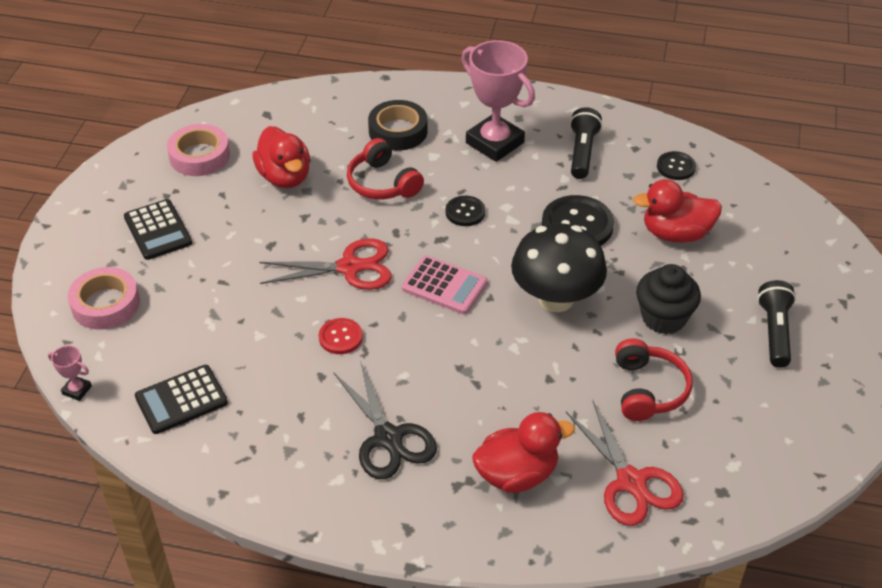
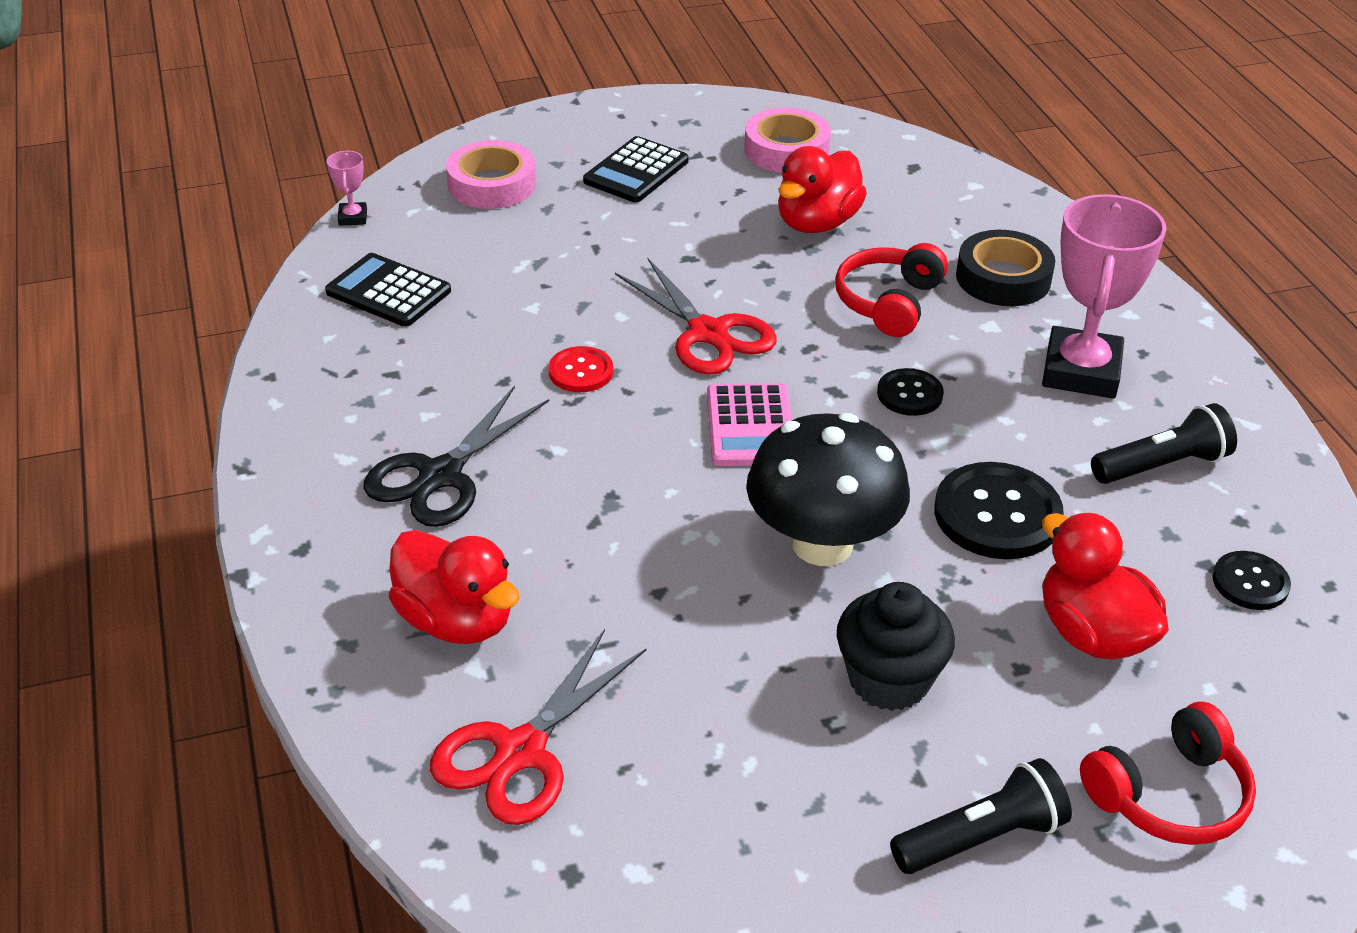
camera: 60 degrees right, 5 degrees down
(648, 390) = (720, 711): red headphones -> red headphones (1169, 795)

